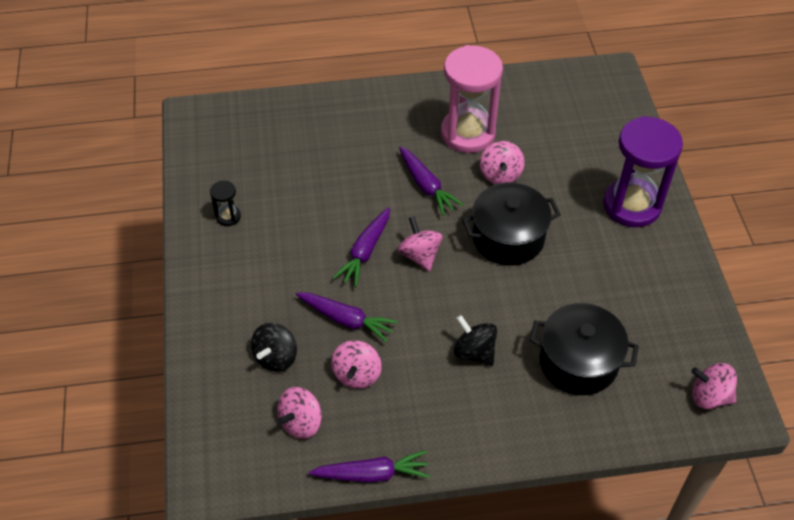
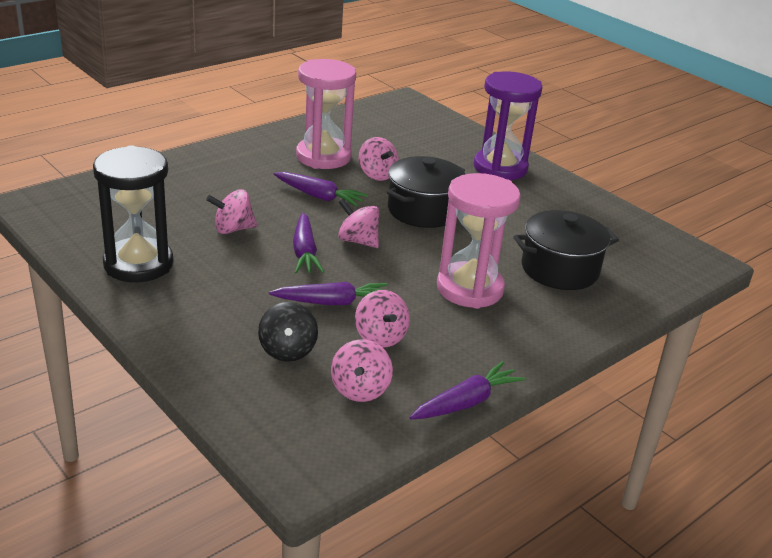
camera: 35 degrees left, 20 degrees down
(228, 216) = (138, 264): black hourglass -> black hourglass, size x2.35
(474, 351) = (469, 289): black spinning top -> pink hourglass
(709, 396) = (675, 259): pink spinning top -> pink spinning top (233, 229)

